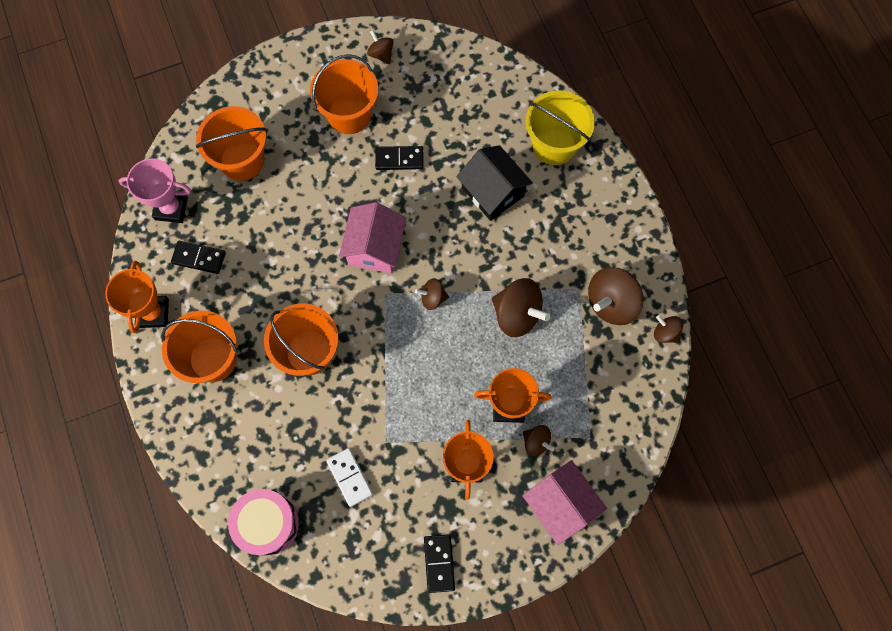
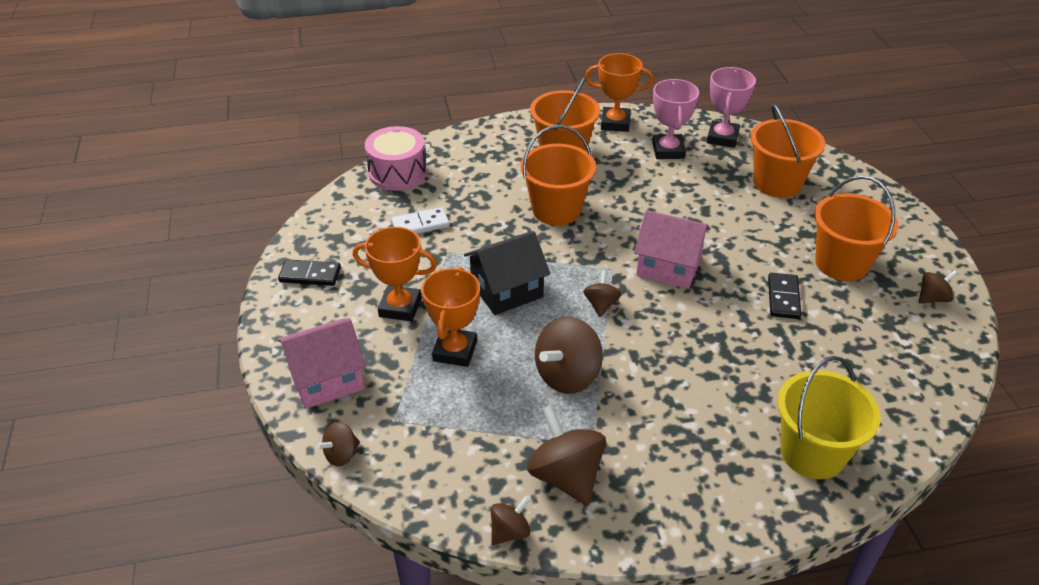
camera: 100 degrees right, 30 degrees down
(199, 258) = (668, 150): black domino -> pink trophy
(493, 192) = (738, 377): black house -> black house (507, 290)
(536, 442) = (405, 369): brown spinning top -> brown spinning top (341, 455)

